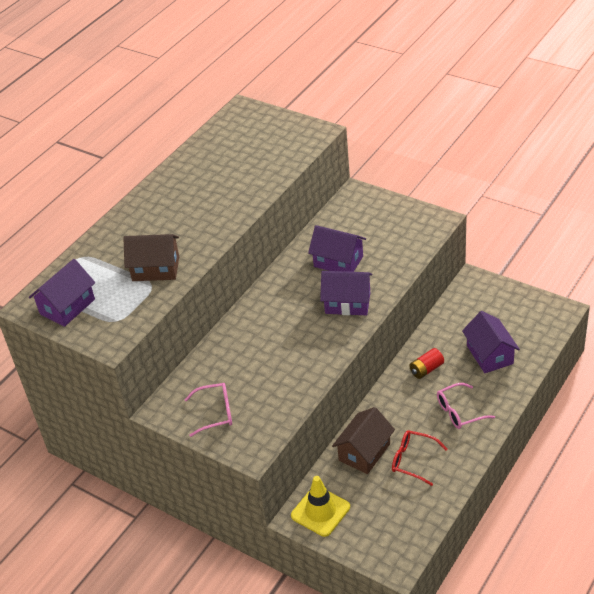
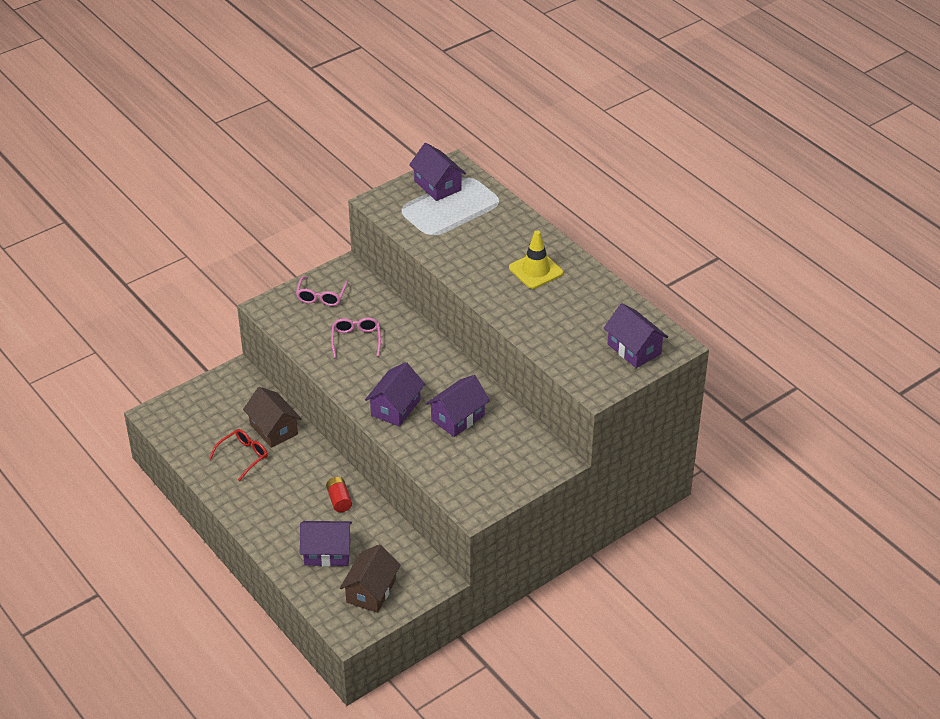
camera: 105 degrees right, 0 degrees up
(156, 269) = (451, 240): brown house -> brown house (371, 591)
(257, 126) = (634, 349): none -> purple house
(320, 511) = (233, 386): yellow traffic cone -> yellow traffic cone (536, 270)
(459, 411) = (274, 505): pink glasses -> pink glasses (356, 340)

